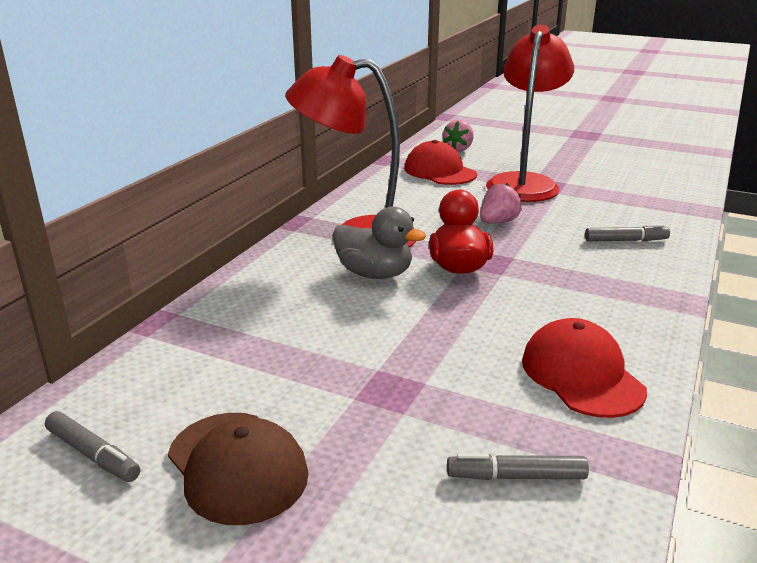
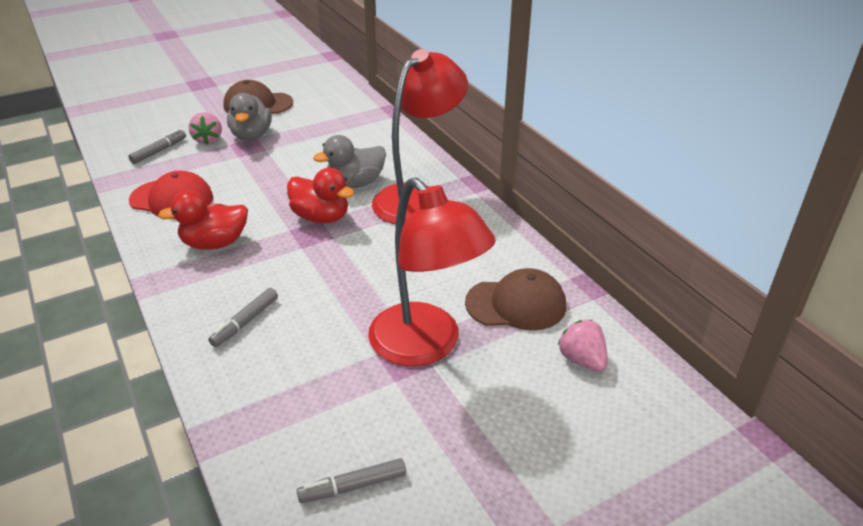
camera: 125 degrees right, 10 degrees up
(93, 454) = (306, 84): grey marker -> grey marker (353, 486)
(355, 405) = (251, 135): none -> grey duck
(439, 171) = (516, 304): red cap -> brown cap
(498, 222) = (362, 273): pink strawberry -> pink strawberry (208, 140)
(586, 300) = (215, 243): none -> red duck

